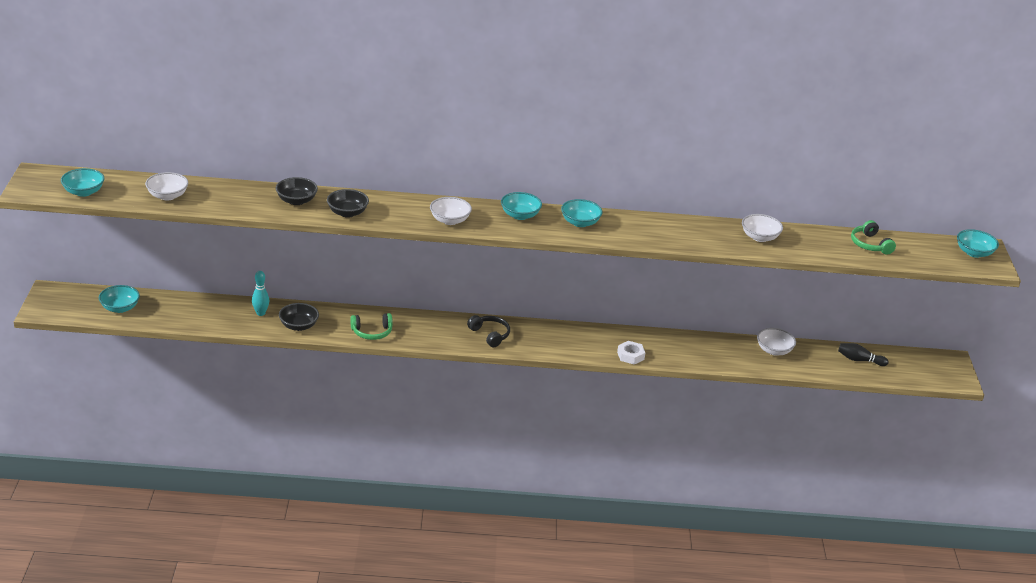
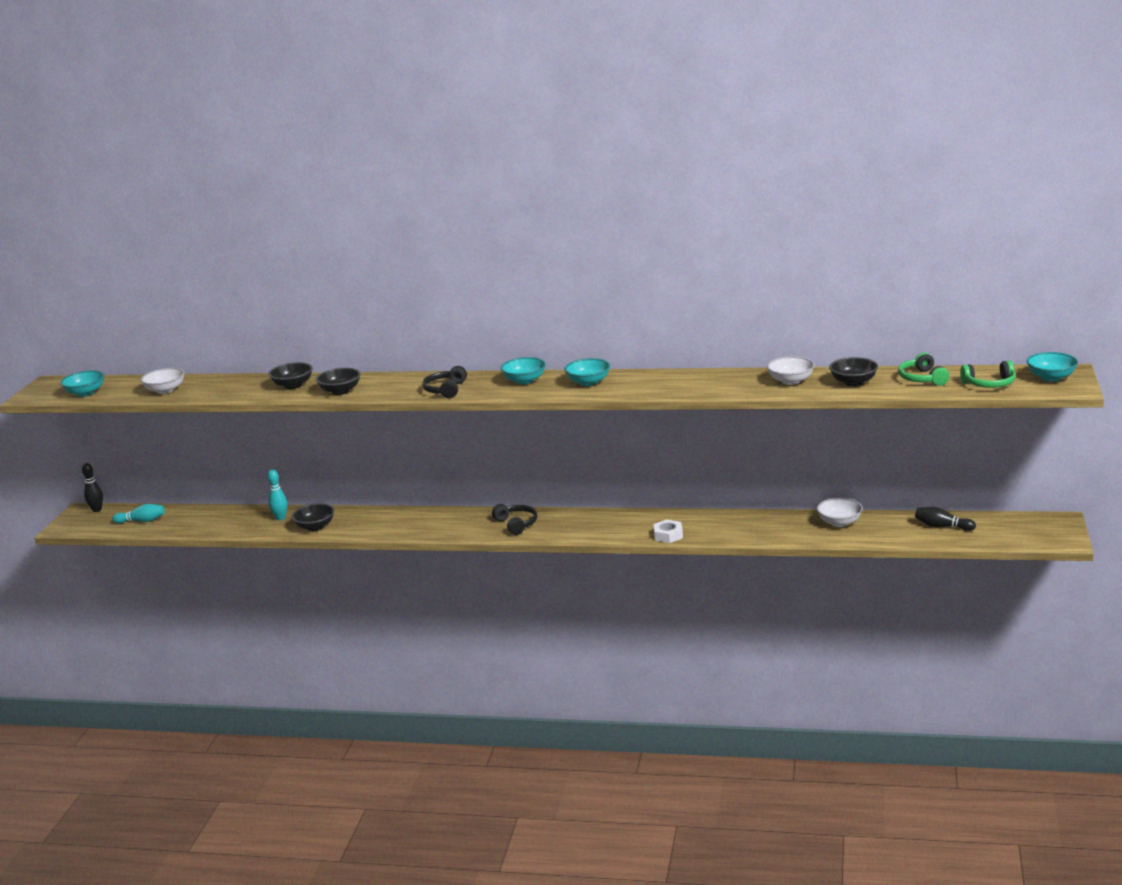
camera: 15 degrees right, 10 degrees down
(67, 291) = (97, 510): none -> black bowling pin
(120, 308) = (142, 521): turquoise bowl -> turquoise bowling pin
(372, 332) = (389, 528): green headphones -> green headphones (989, 384)
(450, 220) = (446, 390): white bowl -> black headphones
(813, 244) = (853, 382): none -> black bowl

